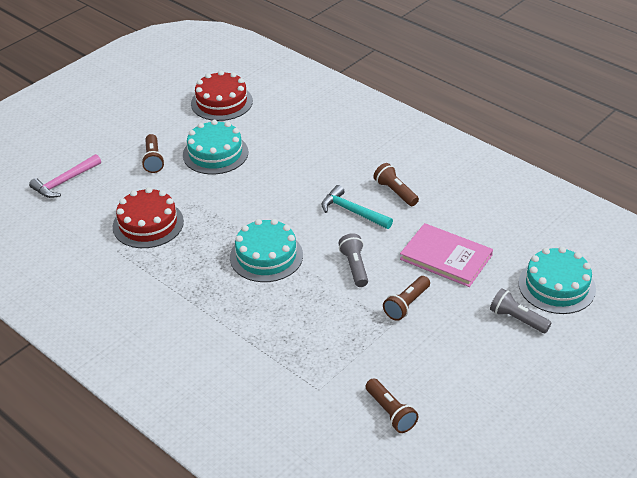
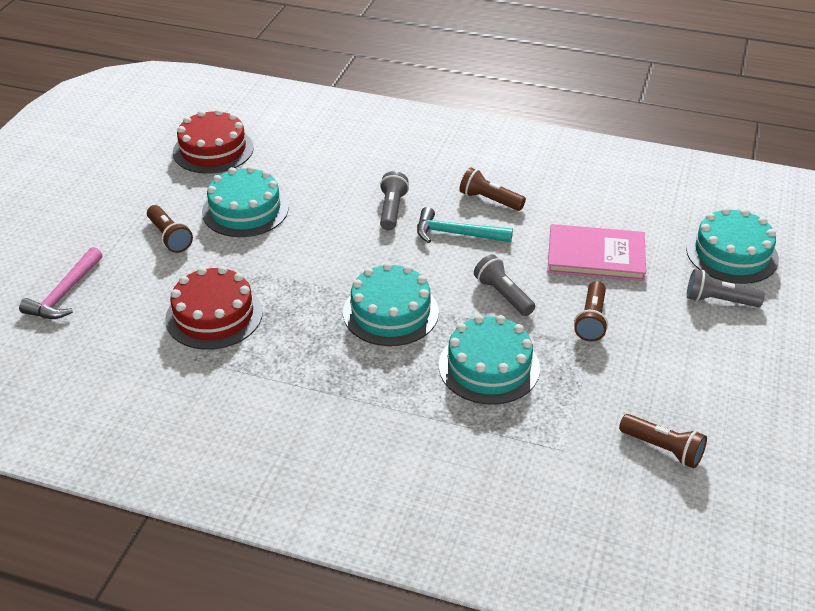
camera: 25 degrees left, 0 degrees up
(308, 315) = (489, 366): none -> turquoise cake
(318, 180) = (392, 210): none -> grey flashlight

